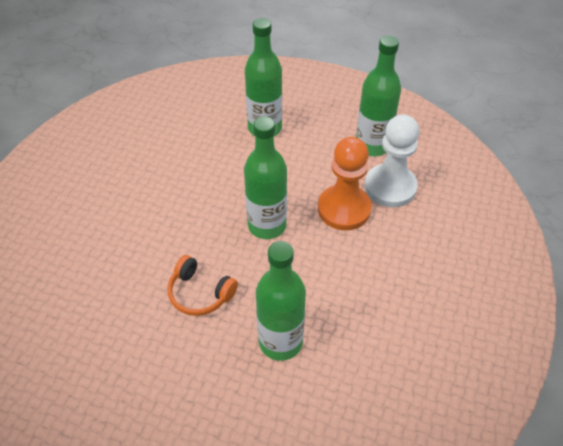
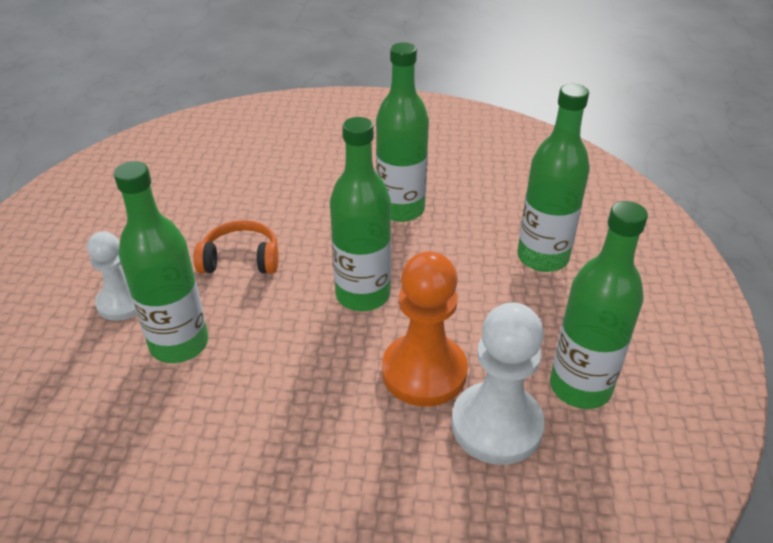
camera: 75 degrees right, 10 degrees down
(183, 185) = (400, 209): none -> green bottle
(200, 293) = (241, 259): orange headphones -> orange headphones turned 75 degrees clockwise
(221, 381) = (122, 302): none -> white pawn

